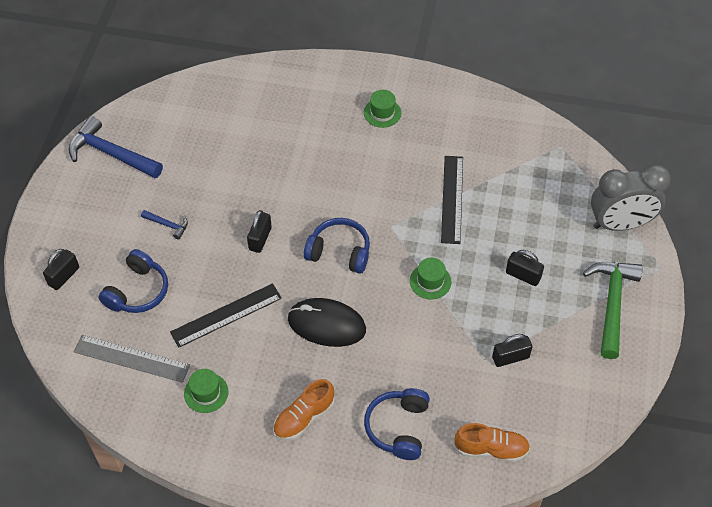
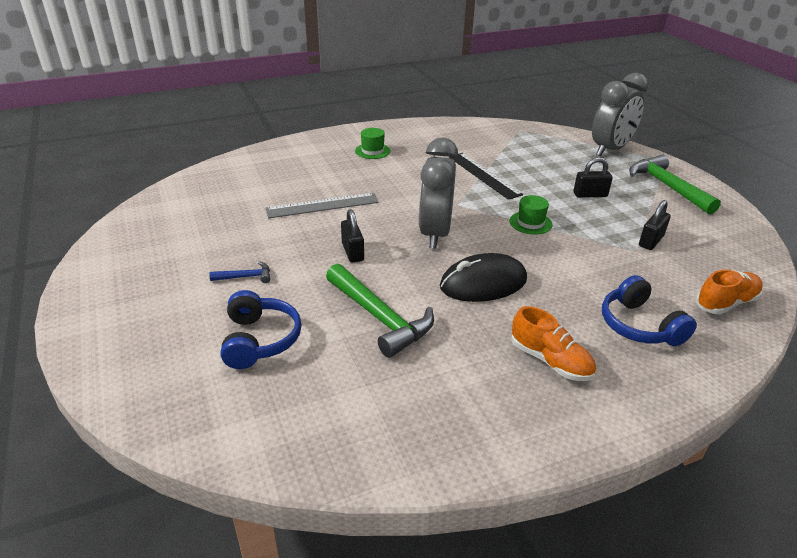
camera: 35 degrees left, 20 degrees down
(64, 276) = (151, 365): black padlock -> none
(111, 154) = (132, 250): blue hammer -> none
(131, 358) = (308, 402): grey ruler -> grey ruler (322, 205)
(206, 393) = (428, 391): green hat -> none
(226, 315) = (379, 317): black ruler -> green hammer
(304, 417) = (550, 361): orange shoe -> orange shoe turned 60 degrees counterclockwise
(339, 252) = (435, 234): blue headphones -> grey clock

